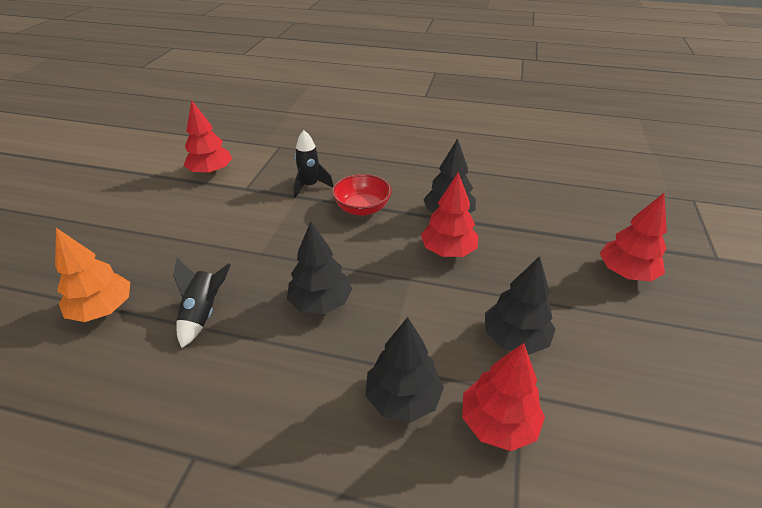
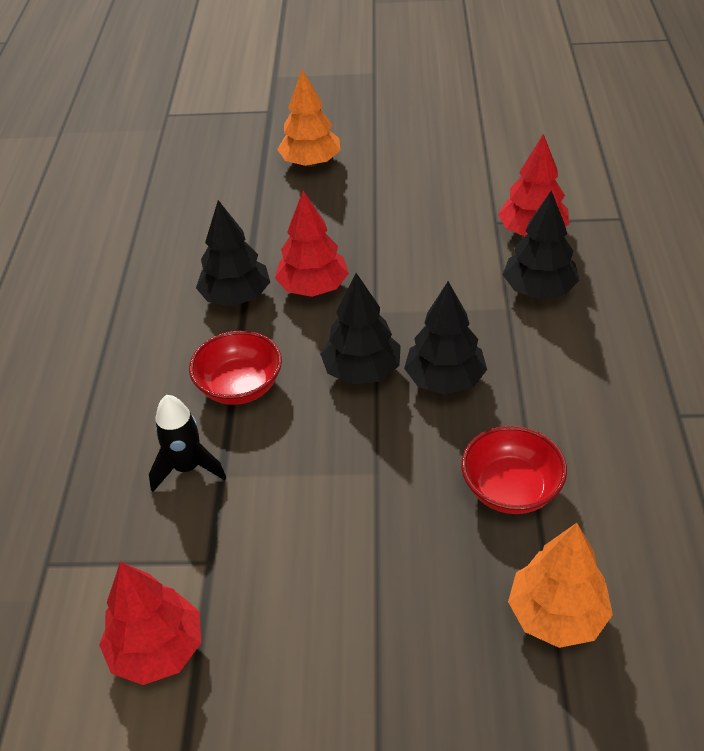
camera: 100 degrees left, 5 degrees up
(203, 313) = (511, 489): black rocket -> red bowl
(515, 338) = (433, 228): black tree -> black tree (362, 371)
(626, 273) = (311, 162): red tree -> orange tree

